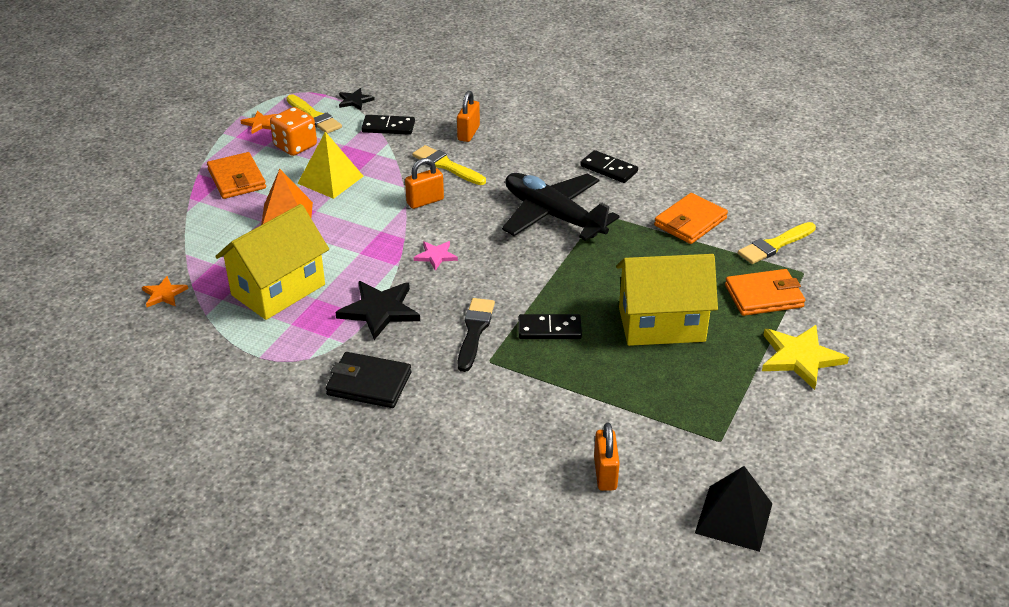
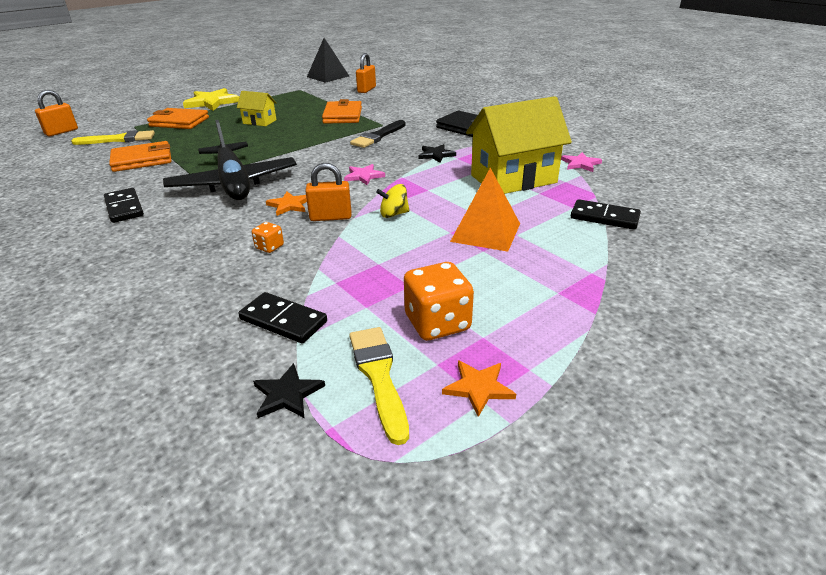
camera: 155 degrees left, 5 degrees down
(164, 294) = (622, 194): orange star -> orange star (289, 205)
(206, 335) = (580, 164): none -> pink star
(237, 179) = (537, 291): orange wallet -> orange wallet (342, 115)
(330, 179) = (415, 262): yellow pyramid -> none
(373, 217) = (393, 214): none -> yellow spinning top
(379, 311) = (436, 155): black star -> black star, size x0.55
(447, 166) = (269, 247): yellow brush -> orange dice
(468, 133) = (195, 282): orange padlock -> orange padlock (61, 132)
(549, 329) = (329, 130): black domino -> black domino (604, 217)
(661, 324) = (259, 122): yellow house -> yellow house, size x0.49

